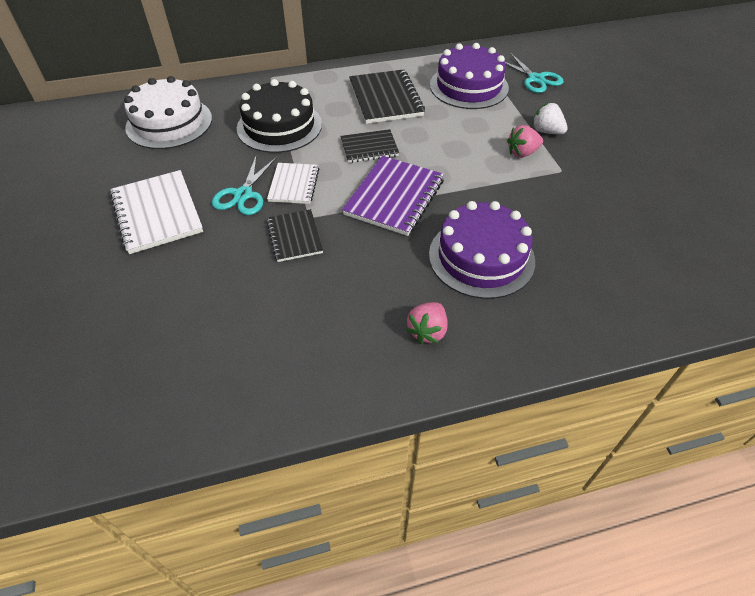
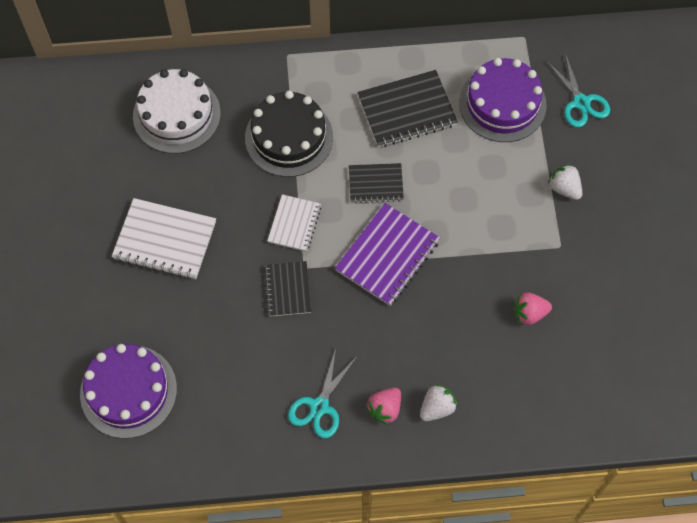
camera: 10 degrees right, 15 degrees up
(157, 213) = (165, 241): white notebook -> white notebook turned 60 degrees counterclockwise
(243, 194) = (245, 229): turquoise scissors -> turquoise scissors (319, 406)
(386, 99) = (407, 111): black notebook -> black notebook turned 75 degrees clockwise
(481, 257) = (450, 340): purple cake -> purple cake (128, 391)
(487, 321) = (437, 407): none -> white strawberry
(522, 153) = (529, 216): pink strawberry -> pink strawberry (529, 313)

